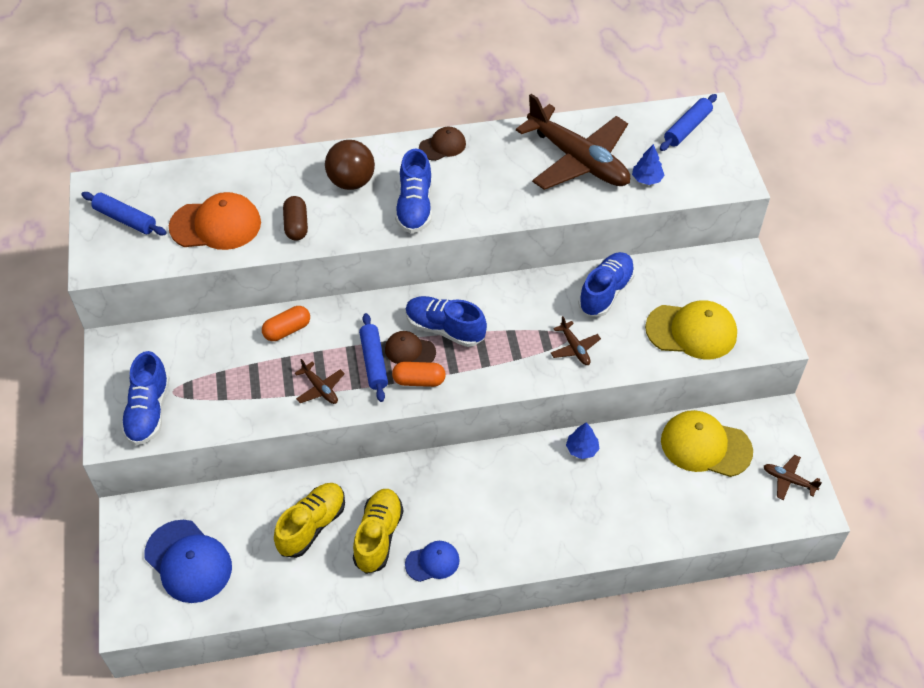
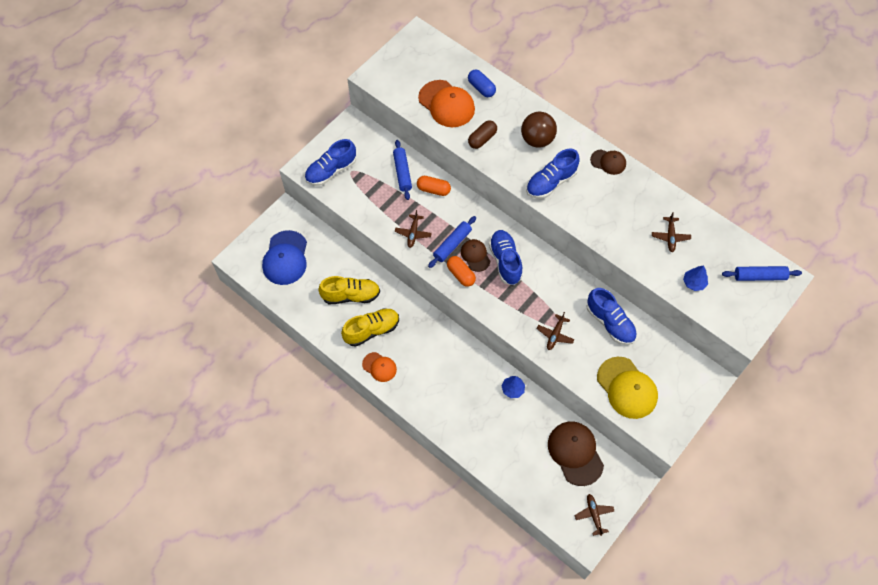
camera: 50 degrees right, 10 degrees up
(125, 219) = (411, 63): blue rolling pin -> blue rolling pin (402, 172)
(233, 182) = (481, 88): none -> blue capsule
(432, 562) = (379, 367): blue cap -> orange cap
(578, 160) = (670, 237): brown plane -> brown plane, size x0.40
(605, 292) = (610, 323): blue shoe -> blue shoe turned 60 degrees clockwise
(705, 446) = (575, 453): yellow cap -> brown cap

